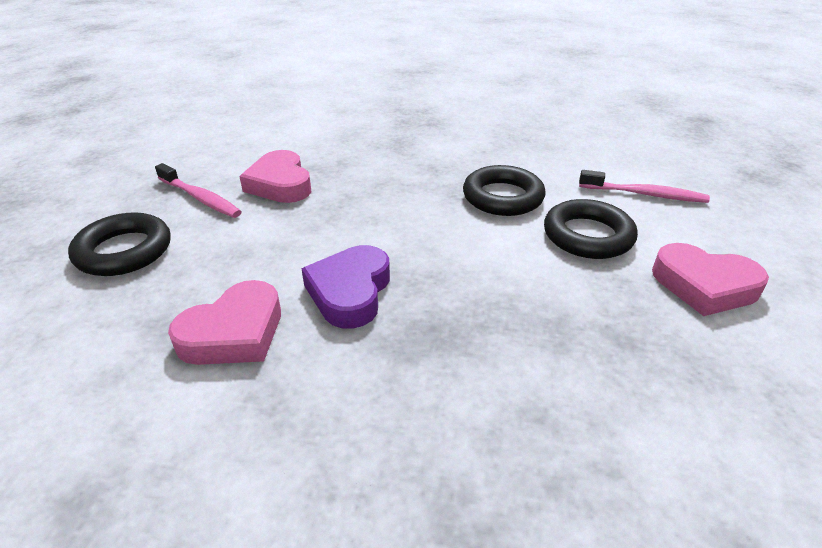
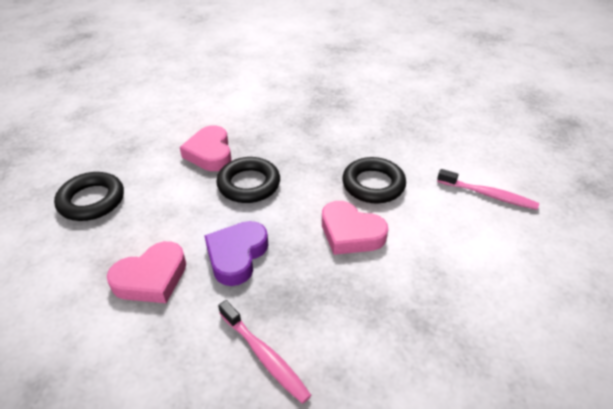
camera: 10 degrees right, 5 degrees up
(200, 198) = (151, 160): pink toothbrush -> pink toothbrush (264, 356)
(587, 236) = (427, 229): black ring -> black ring (249, 184)
(704, 286) = (501, 286): pink heart -> pink heart (350, 233)

